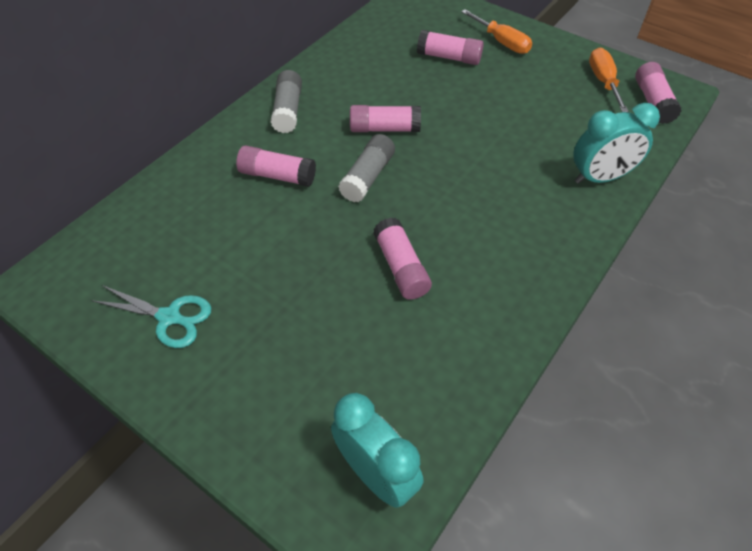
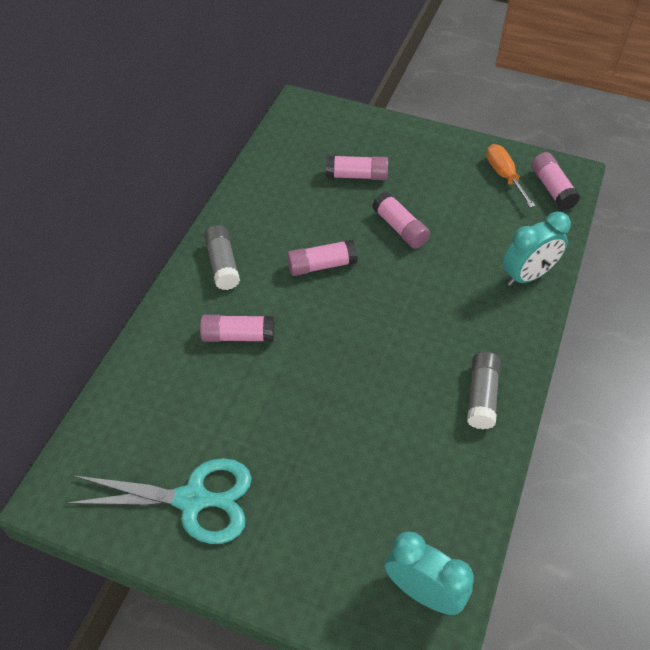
camera: 15 degrees left, 0 degrees up
(169, 317) = (192, 500): turquoise scissors -> turquoise scissors, size x1.59
(368, 177) = (323, 319): grey glue stick -> grey glue stick (481, 396)
(401, 267) = (382, 402): pink glue stick -> pink glue stick (400, 228)
(501, 42) = (400, 150): orange screwdriver -> none

